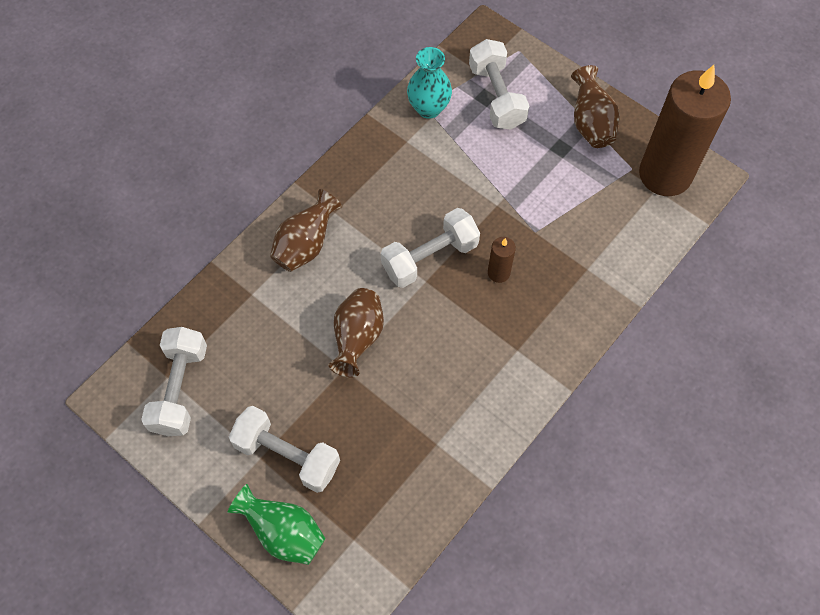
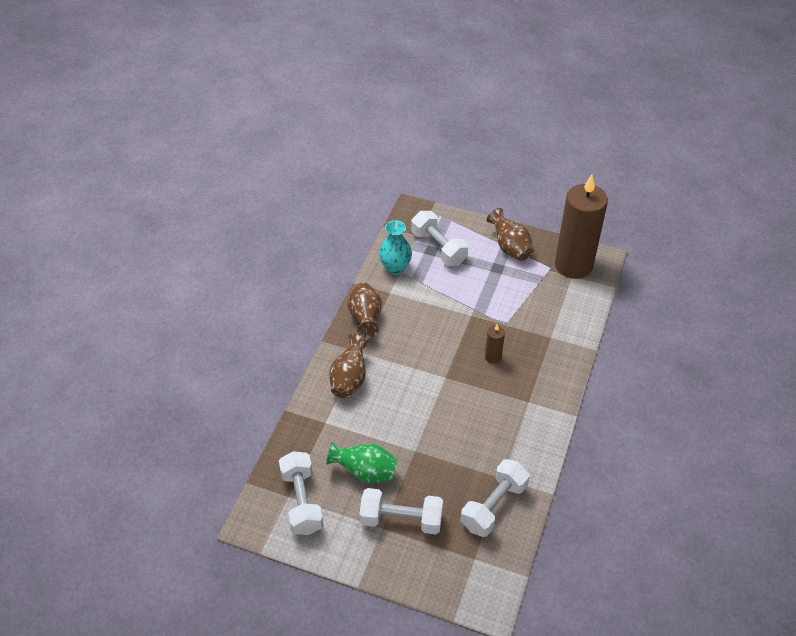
camera: 20 degrees left, 15 degrees down
(283, 532) = (423, 571): green vase -> green vase (365, 472)
(357, 338) = (415, 428): brown vase -> brown vase (365, 318)
(430, 257) = (441, 361): white dumbbell -> white dumbbell (494, 506)

